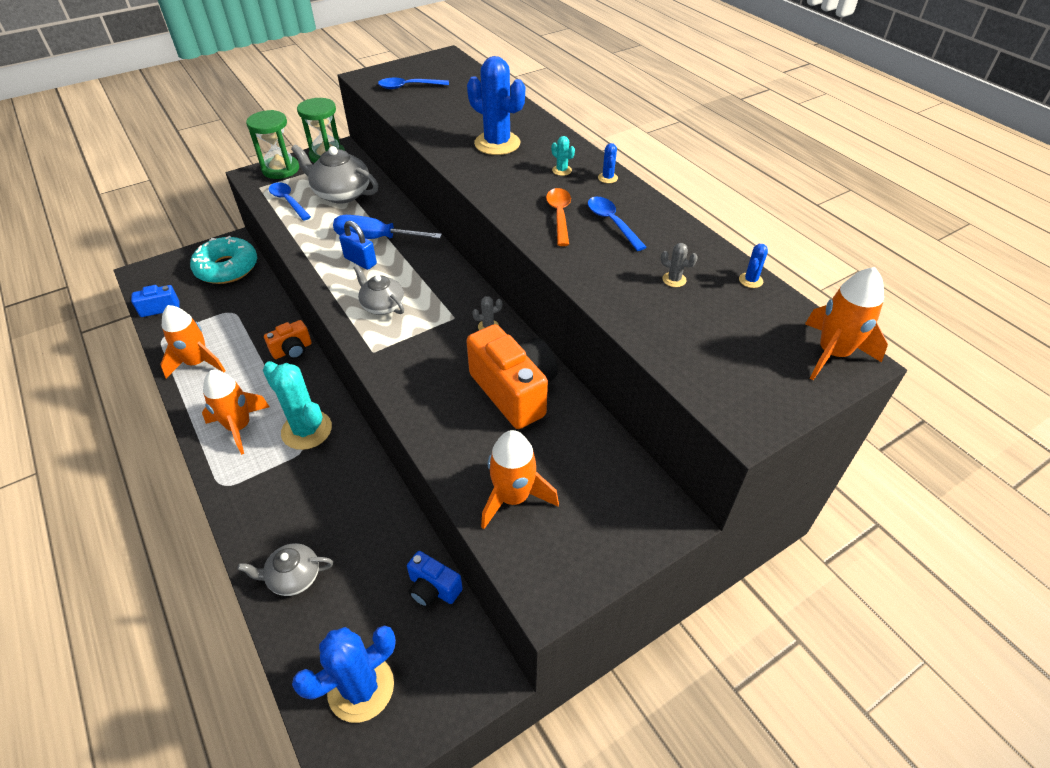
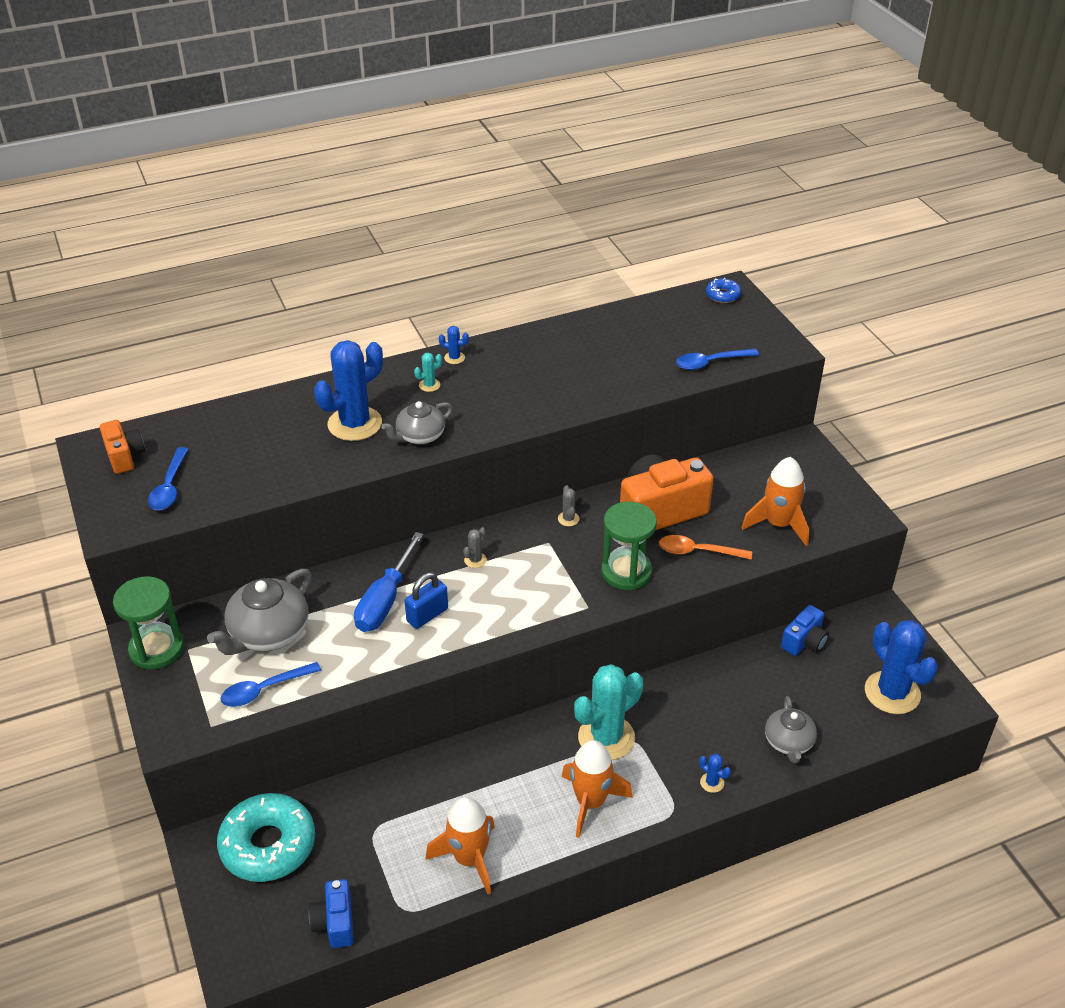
camera: 80 degrees left, 5 degrees down
(280, 169) = (170, 702): green hourglass -> green hourglass (626, 572)
(292, 350) = (471, 756): orange camera -> orange camera (124, 456)
(382, 305) = (515, 598): grey teapot -> grey teapot (419, 436)
(559, 216) = (511, 398): orange spoon -> orange spoon (698, 551)
(612, 223) = (533, 368): blue spoon -> blue spoon (710, 363)
(674, 279) = (624, 348): grey cactus -> grey cactus (475, 560)
(750, 280) = (633, 311): blue cactus -> blue cactus (712, 782)
(832, 354) = (723, 295): orange rocket -> blue donut

